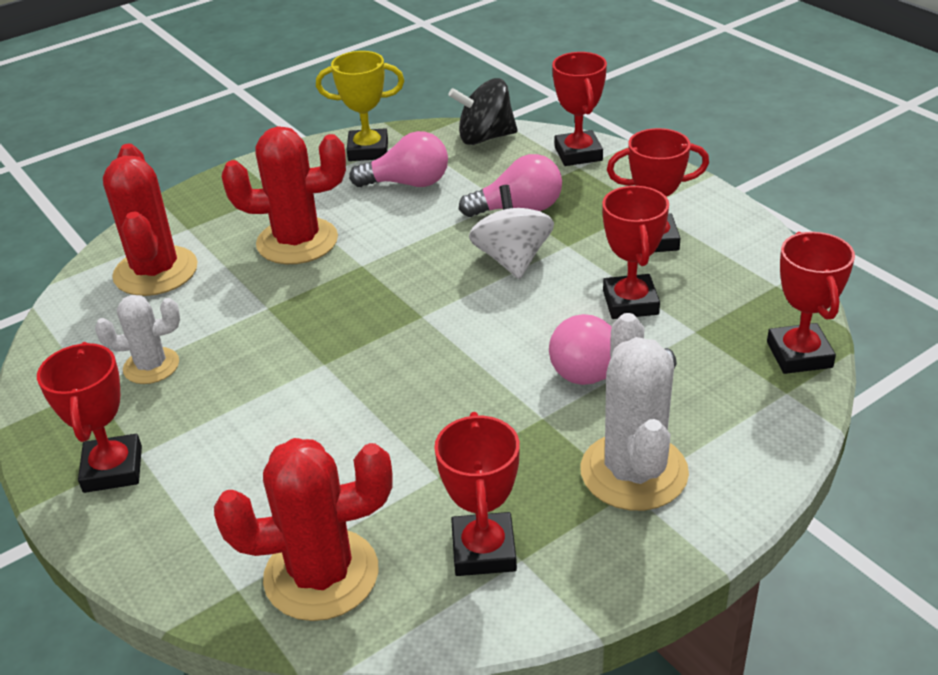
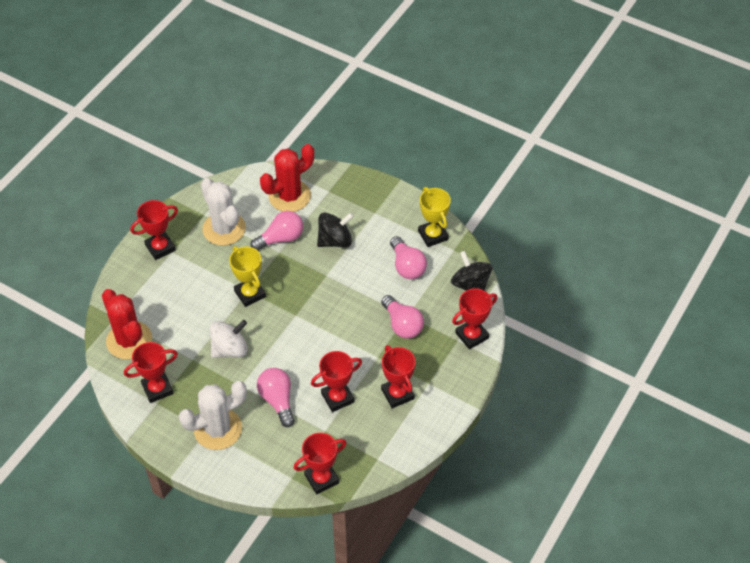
camera: 65 degrees right, 15 degrees up
(151, 366) = (224, 229): white cactus -> white cactus, size x1.67
(239, 299) = (281, 238): none -> pink light bulb
(297, 241) = (335, 240): red cactus -> black spinning top
(333, 362) = (250, 294): none -> yellow trophy
(512, 259) = (355, 336): white spinning top -> white spinning top (230, 349)

